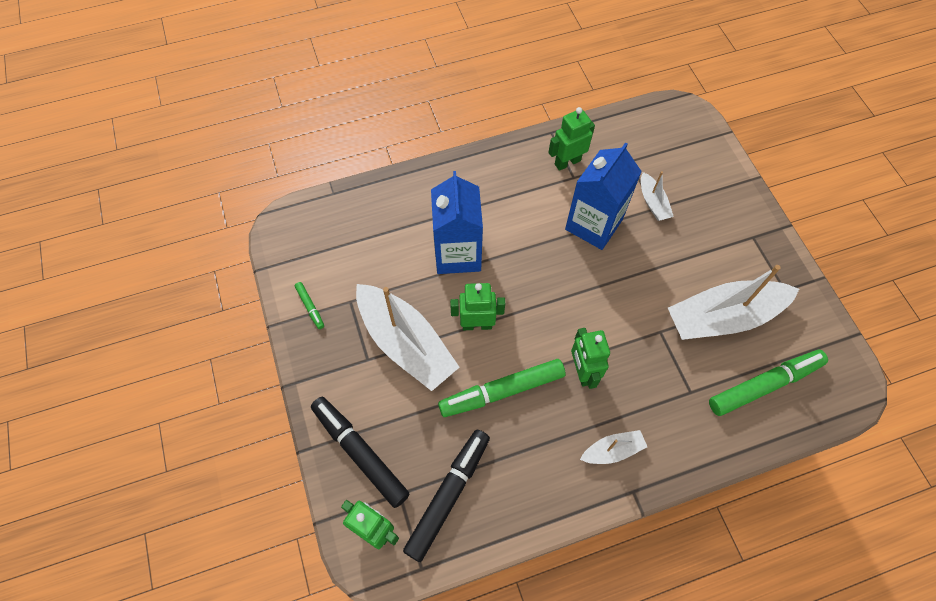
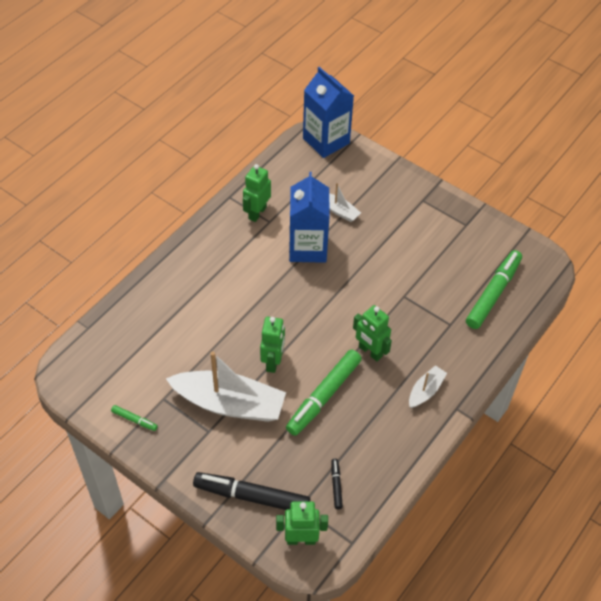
camera: 35 degrees left, 10 degrees down
(448, 495) = (336, 485): black marker -> black marker, size x0.45
(457, 253) = (222, 320): blue carton -> blue carton (326, 141)
(477, 324) = (273, 361): green robot -> green robot turned 135 degrees clockwise
(723, 317) = (438, 264): white boat -> none

